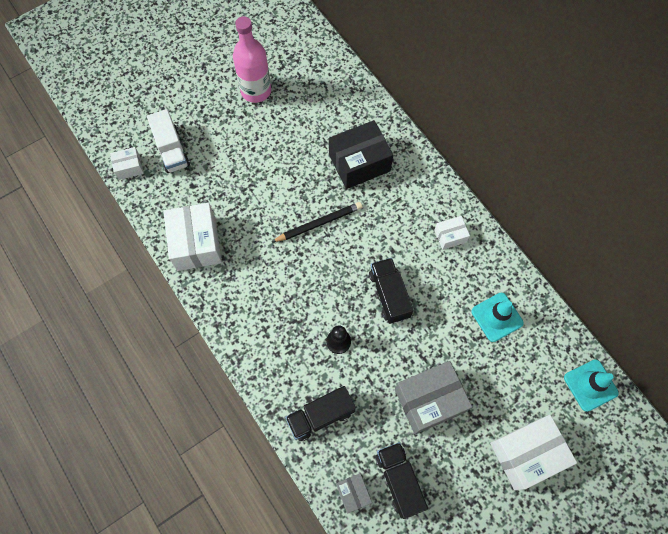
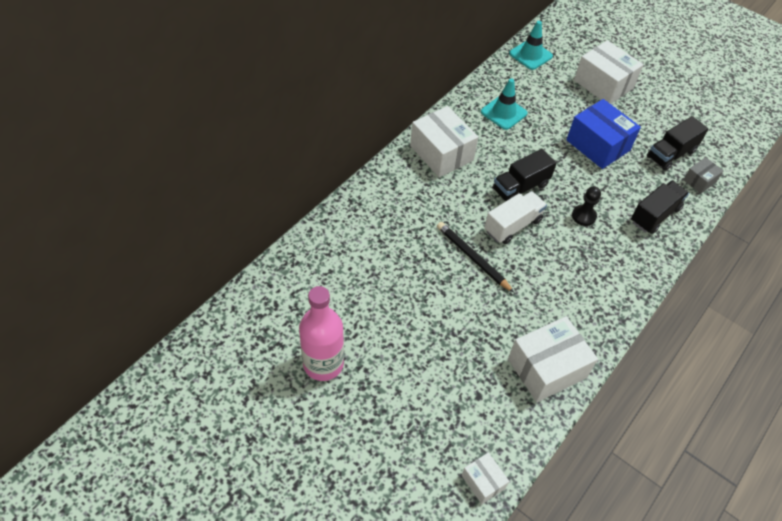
camera: 110 degrees left, 15 degrees down
(172, 150) = (440, 437): white truck -> white truck (512, 225)
(321, 416) = (655, 215): black truck -> black truck turned 90 degrees counterclockwise
(359, 163) = (388, 237): black box -> none
(429, 400) = (598, 145): grey box -> blue box
(450, 236) = (441, 153): white box -> white box, size x1.95

